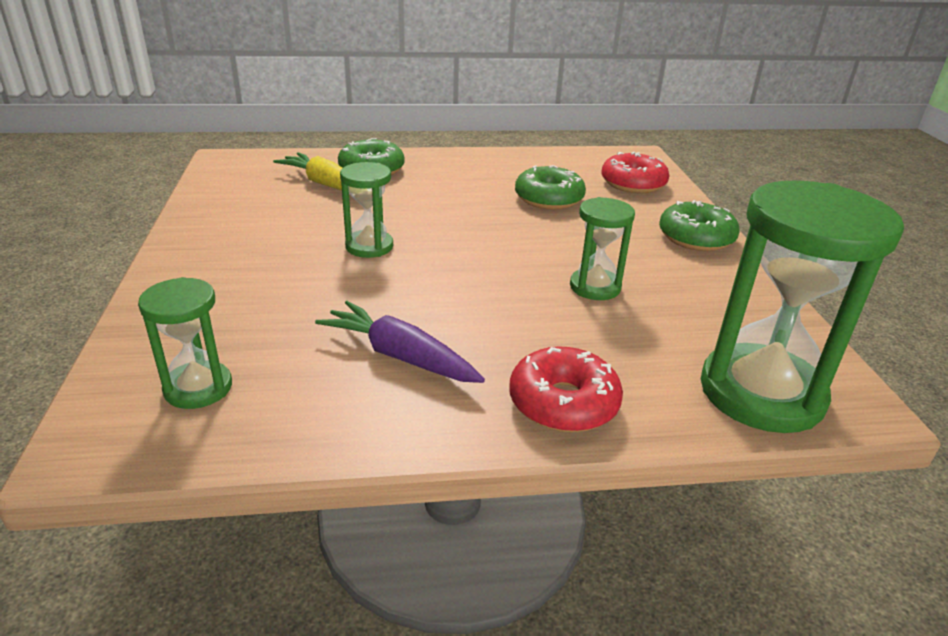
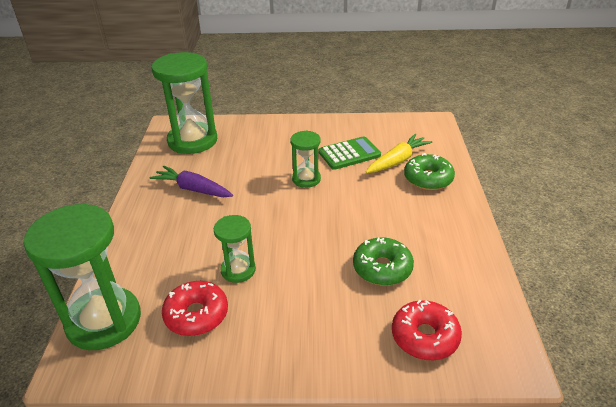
camera: 100 degrees right, 5 degrees up
(198, 388) = (192, 141): green hourglass -> green hourglass, size x1.91
(300, 215) = (349, 154): none -> green calculator
(400, 356) = (193, 189): purple carrot -> purple carrot turned 105 degrees counterclockwise
(563, 403) = (136, 238): red donut -> red donut (196, 315)
(696, 238) = (303, 353): green donut -> none

